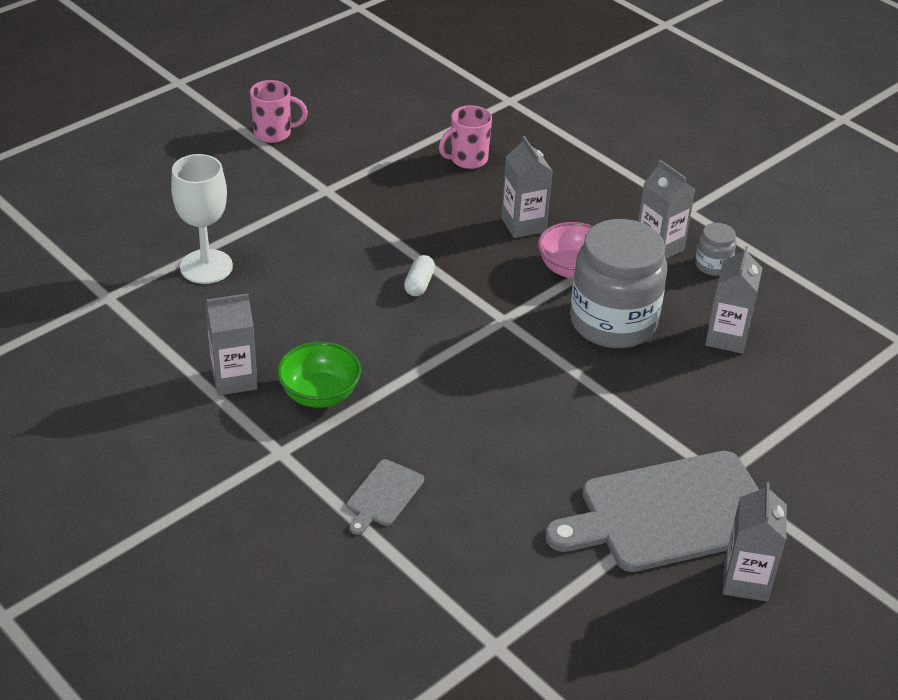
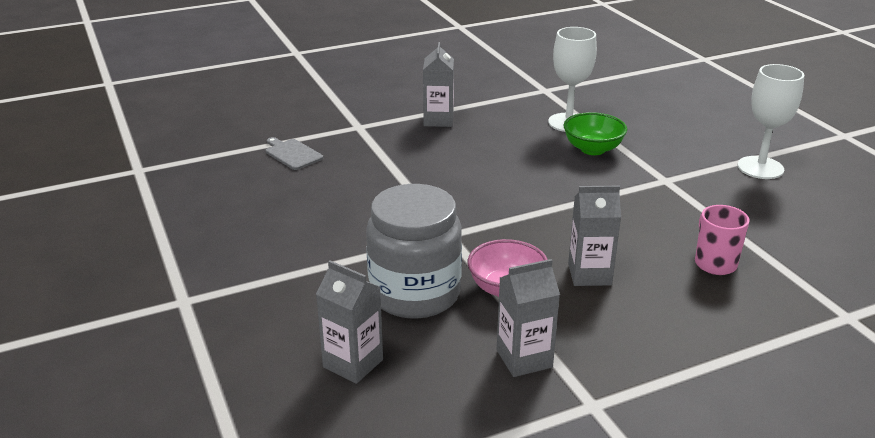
camera: 110 degrees right, 10 degrees down
(274, 133) = (760, 168): pink mug -> white goblet
(319, 394) = (405, 145): green bowl -> green bowl (592, 149)
(419, 284) = (515, 203): white capsule -> none
(670, 513) = (171, 263): grey cutting board -> none
(712, 265) = (477, 392): grey jar -> none
(745, 581) = (76, 281): grey carton -> none

